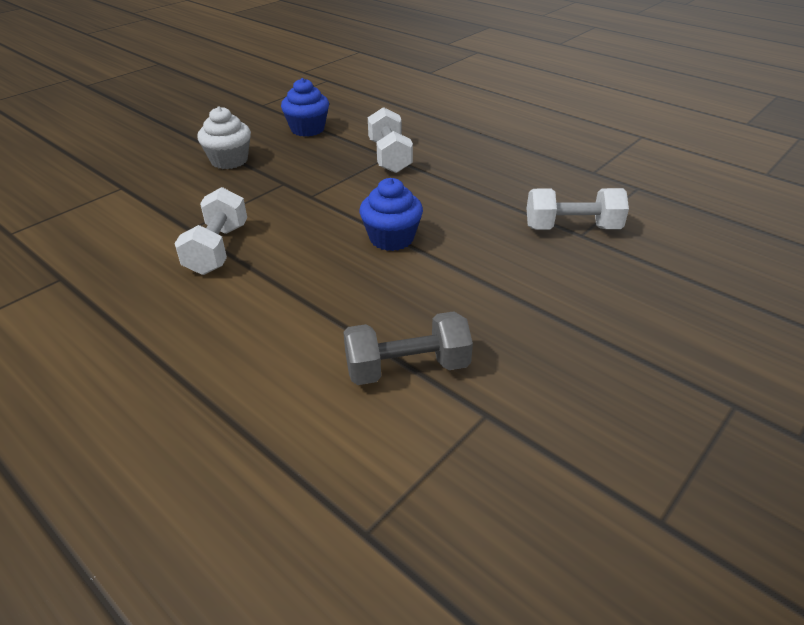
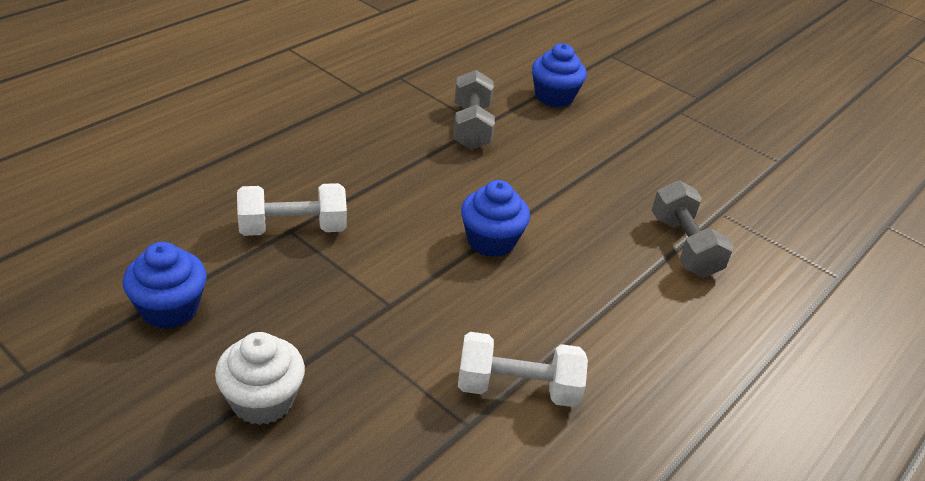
camera: 95 degrees left, 0 degrees up
(572, 228) = (471, 127): white dumbbell -> grey dumbbell
(679, 284) = (554, 97): none -> blue cupcake

